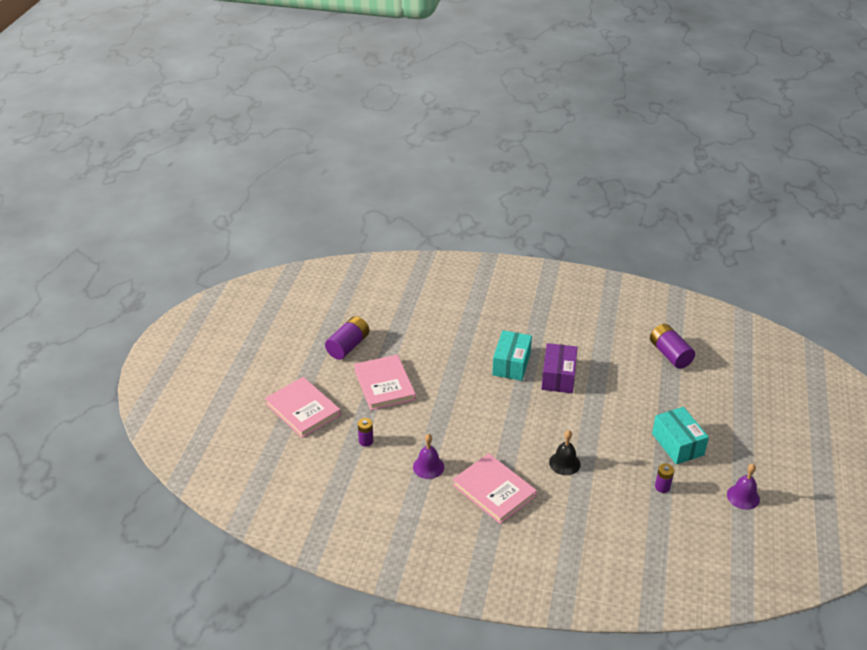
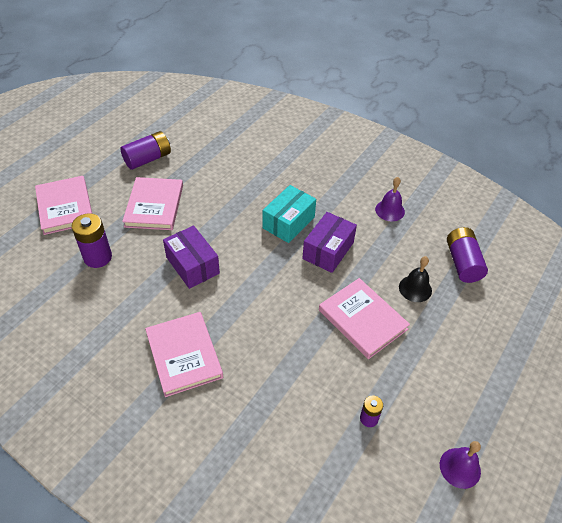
camera: 20 degrees right, 10 degrees up
(366, 441) = (98, 257): purple battery -> purple battery, size x1.81
(428, 467) = (137, 305): purple bell -> purple bell (390, 210)
(453, 422) = (192, 265): none -> purple box
(564, 463) = (276, 350): black bell -> black bell (415, 288)
(617, 420) = (362, 319): none -> pink book
(677, 444) = (415, 371): turquoise box -> none

